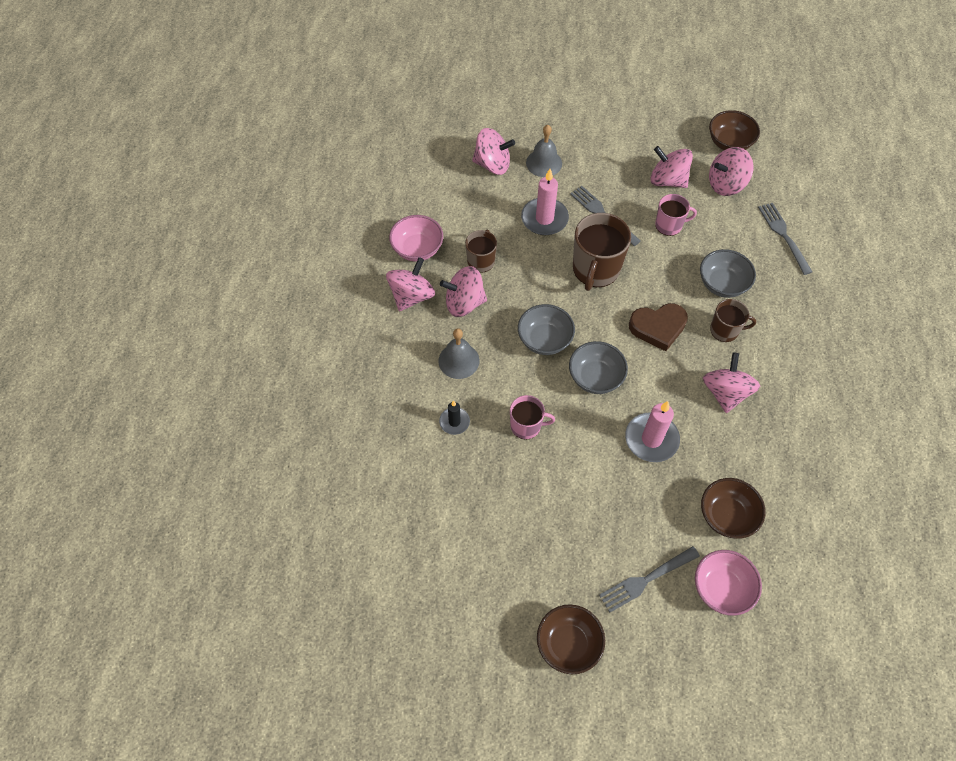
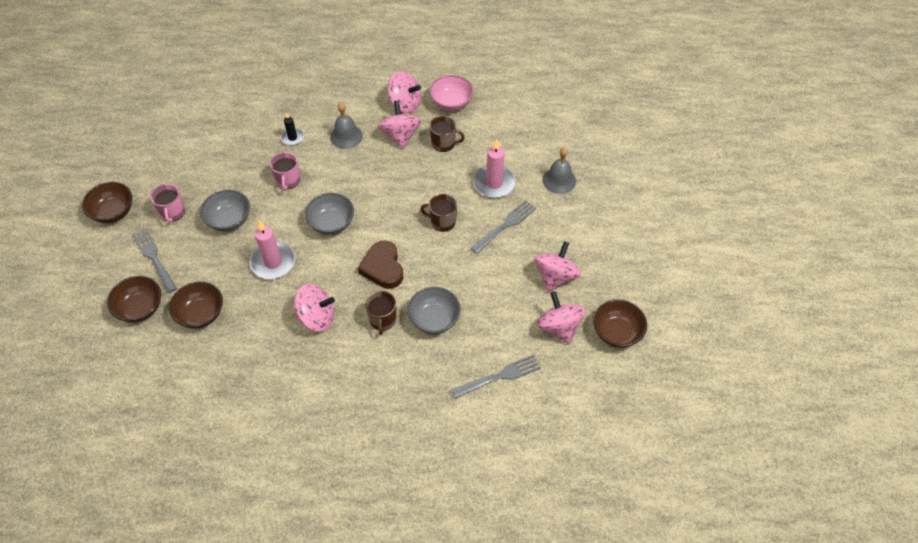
camera: 85 degrees right, 5 degrees down
(492, 164) = (550, 144): pink spinning top -> none
(544, 340) = (367, 188): grey bowl -> grey bowl (229, 220)
(595, 269) = (442, 221): brown mug -> brown mug, size x0.58
(669, 225) = (499, 277): pink mug -> pink mug (172, 212)
(721, 588) = (140, 308): pink bowl -> brown bowl

